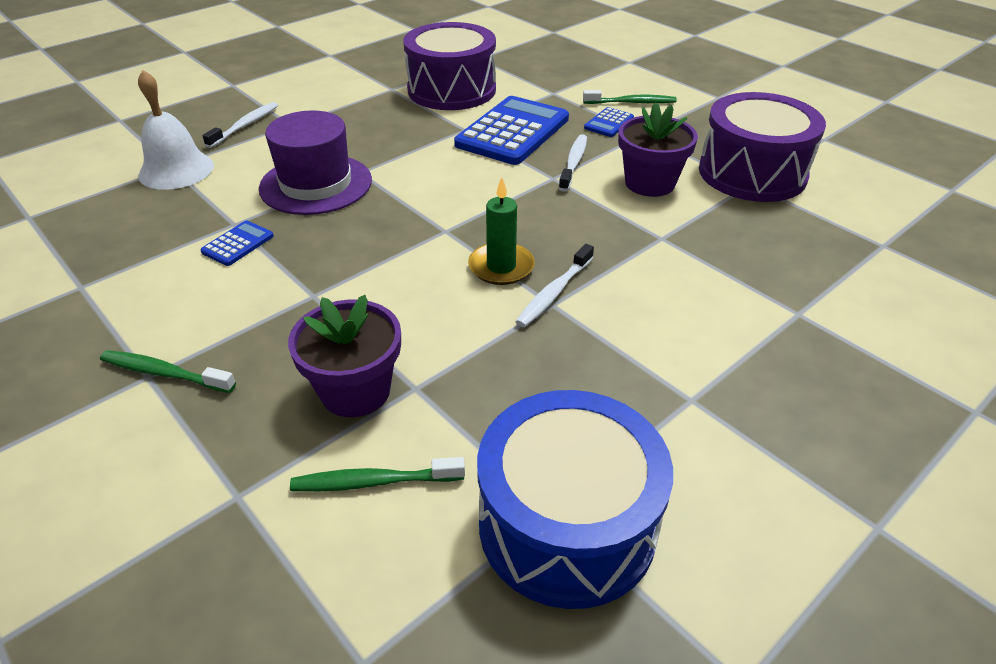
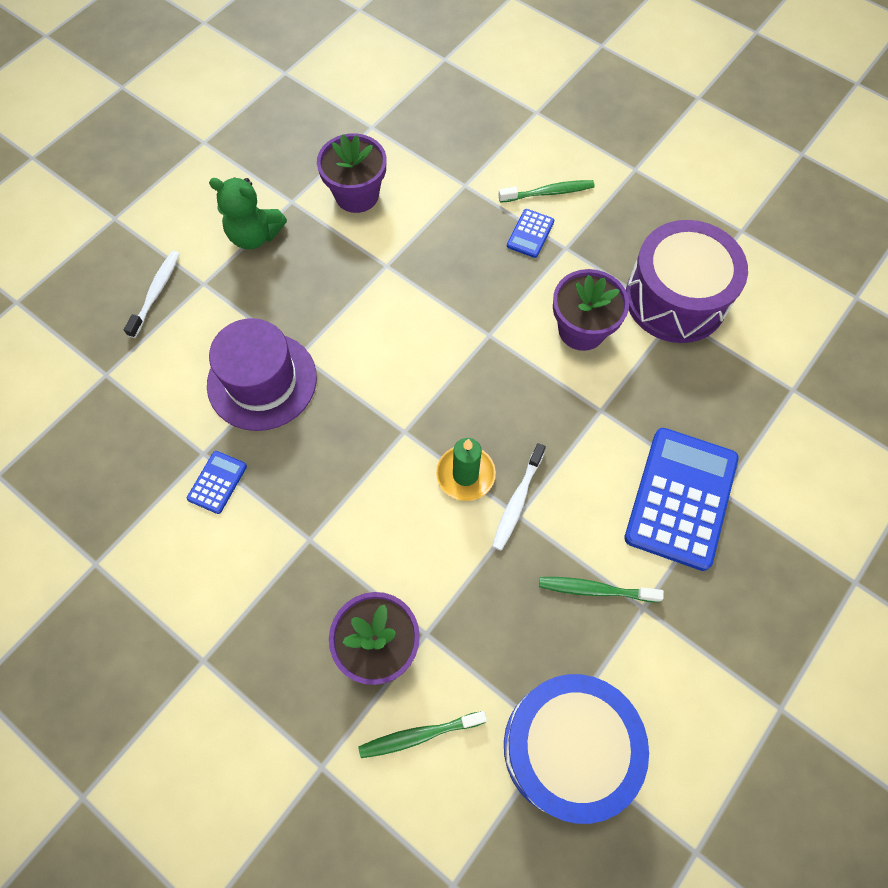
camera: 10 degrees left, 25 degrees up
(165, 373) = (216, 655): green toothbrush -> green toothbrush (595, 589)
(176, 170) = (113, 380): white bell -> none
(350, 103) = (255, 235): none -> green teddy bear
(451, 90) = (357, 195): purple drum -> purple flower pot
(512, 132) = (436, 263): blue calculator -> blue calculator (680, 498)
(573, 163) = (505, 308): white toothbrush -> none

